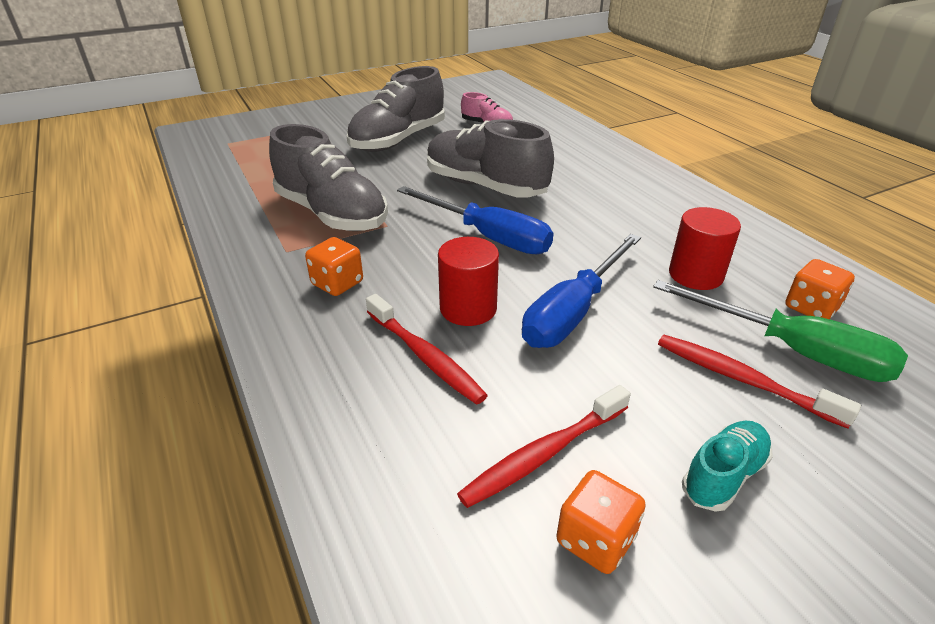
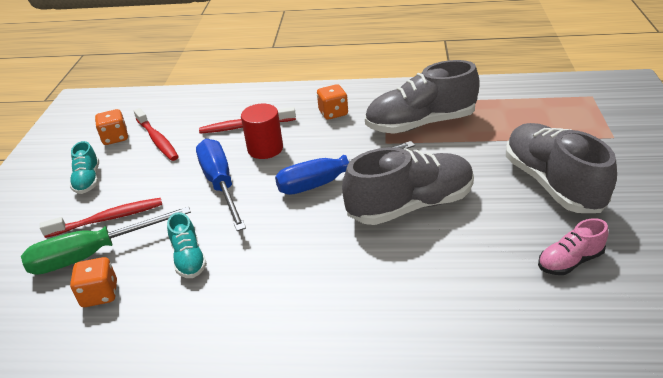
camera: 125 degrees right, 0 degrees up
(544, 454) = (157, 140): red toothbrush -> red toothbrush turned 150 degrees clockwise
(695, 275) = (189, 259): red cylinder -> turquoise shoe

